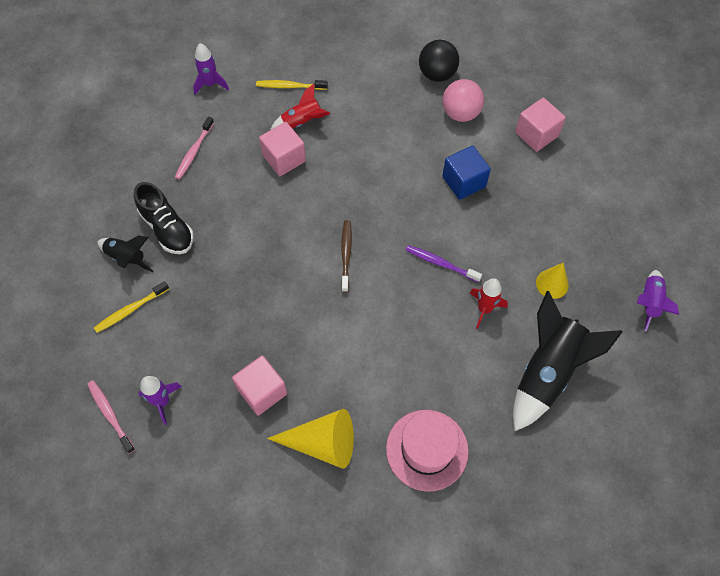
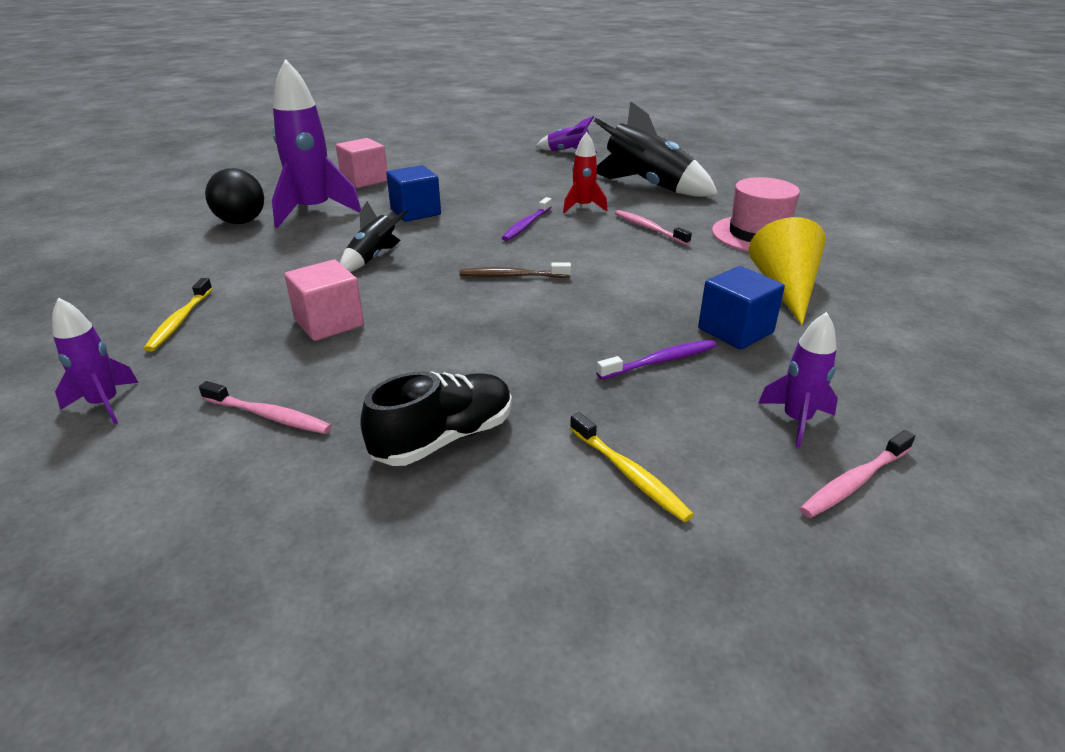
camera: 90 degrees left, 30 degrees down
(126, 258) = (509, 490): black rocket -> black rocket (373, 258)
(228, 338) = (660, 361): none -> purple toothbrush
(262, 391) = (735, 330): pink cube -> blue cube
(302, 122) = (263, 309): red rocket -> none
(437, 359) = (649, 228): none -> pink toothbrush
(460, 113) = (314, 211): pink ball -> purple rocket
(552, 284) = (550, 181): yellow cone -> none

